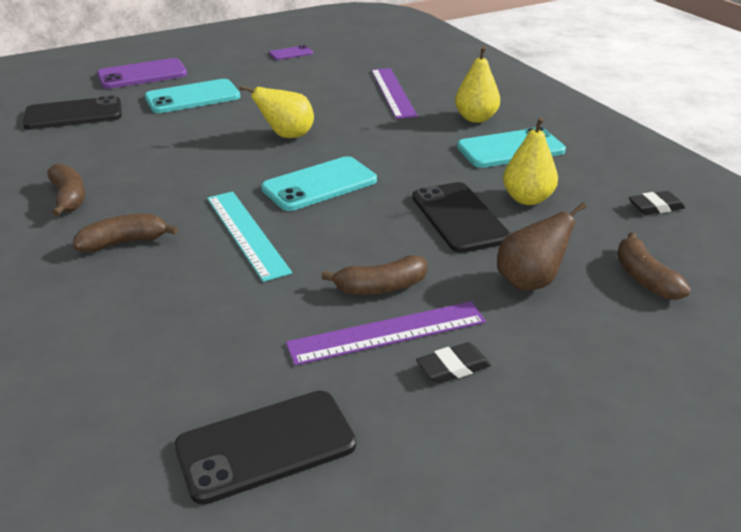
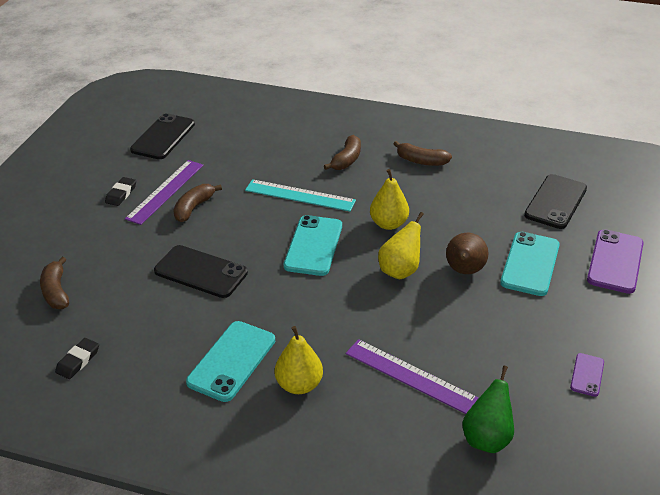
camera: 135 degrees right, 5 degrees up
(397, 60) = (486, 438): none -> green pear
(527, 199) = (173, 313): yellow pear -> yellow pear (388, 224)
(530, 282) = (120, 252): brown pear -> brown pear (464, 271)
(644, 278) = (56, 291): brown banana -> brown banana turned 135 degrees counterclockwise

